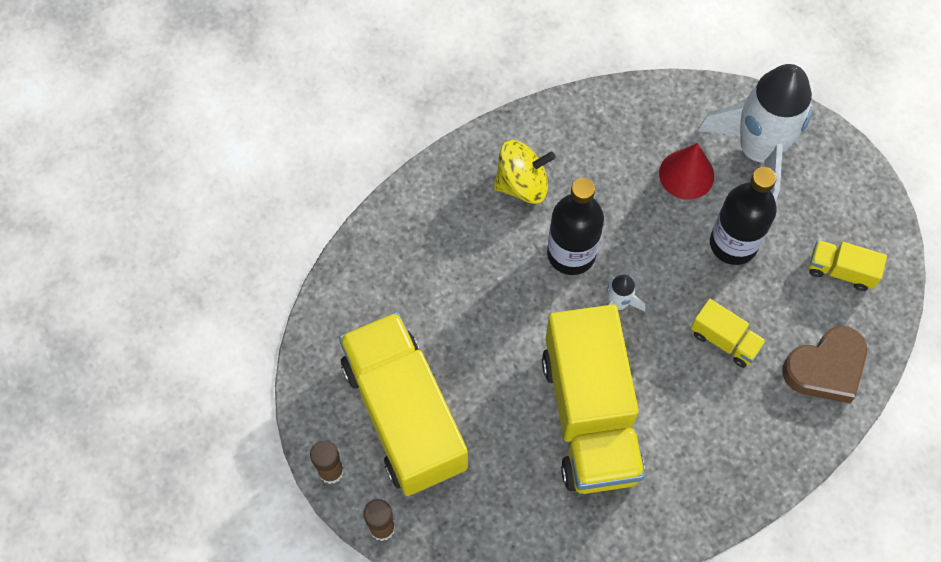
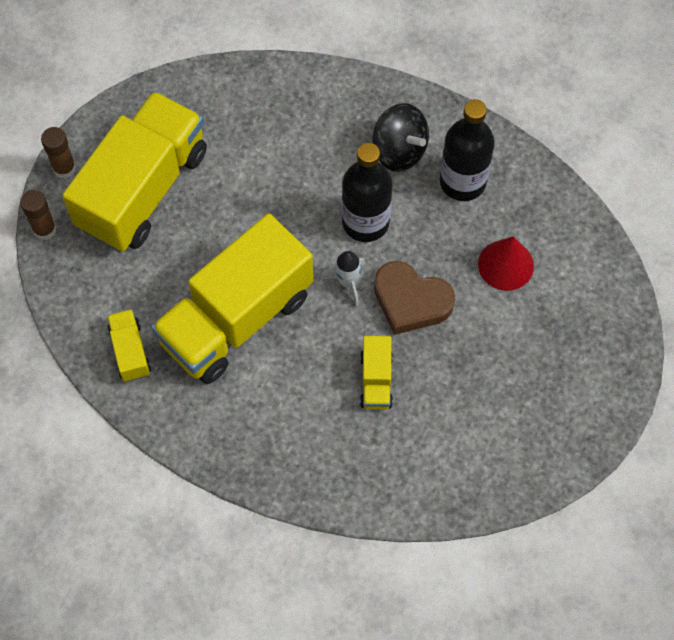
camera: 55 degrees right, 0 degrees up
(522, 184) = (399, 150): yellow spinning top -> black spinning top
(733, 244) = (469, 337): black bottle -> black bottle (462, 181)
(758, 151) = (572, 307): white rocket -> none
(825, 368) = (409, 473): brown heart -> brown heart (411, 301)
(841, 271) = (510, 436): yellow truck -> yellow truck (130, 351)

